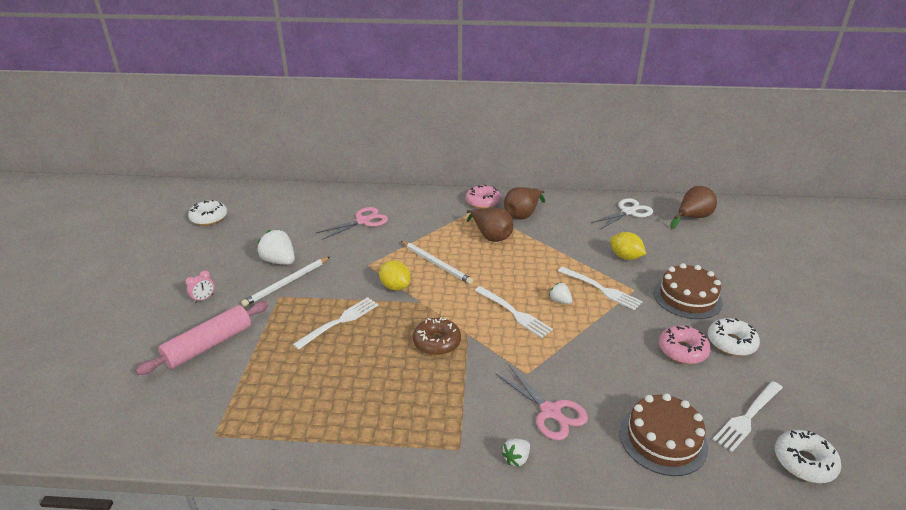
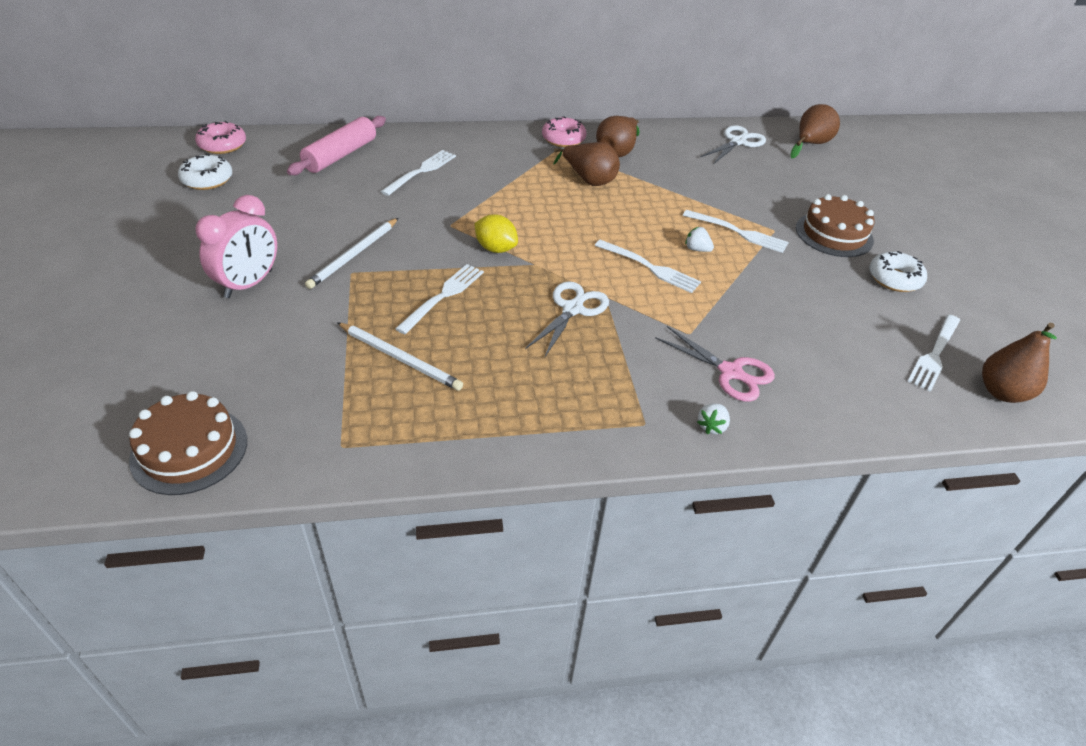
camera: 15 degrees left, 10 degrees up
(203, 299) = (249, 284): pink clock -> pink clock, size x2.19
(209, 345) = (283, 340): pink rolling pin -> pink rolling pin (340, 155)
(279, 261) = (331, 229): white strawberry -> none
(363, 221) = (421, 171): pink scissors -> white fork
(436, 264) = (535, 217): white pencil -> white pencil (400, 358)
(437, 342) = (572, 309): brown donut -> white scissors
(625, 257) = (752, 194): yellow lemon -> none
(663, 439) = (858, 387): brown cake -> brown cake (189, 450)
(682, 350) = (847, 292): pink donut -> pink donut (222, 145)
(804, 462) = (1001, 392): white donut -> brown pear

